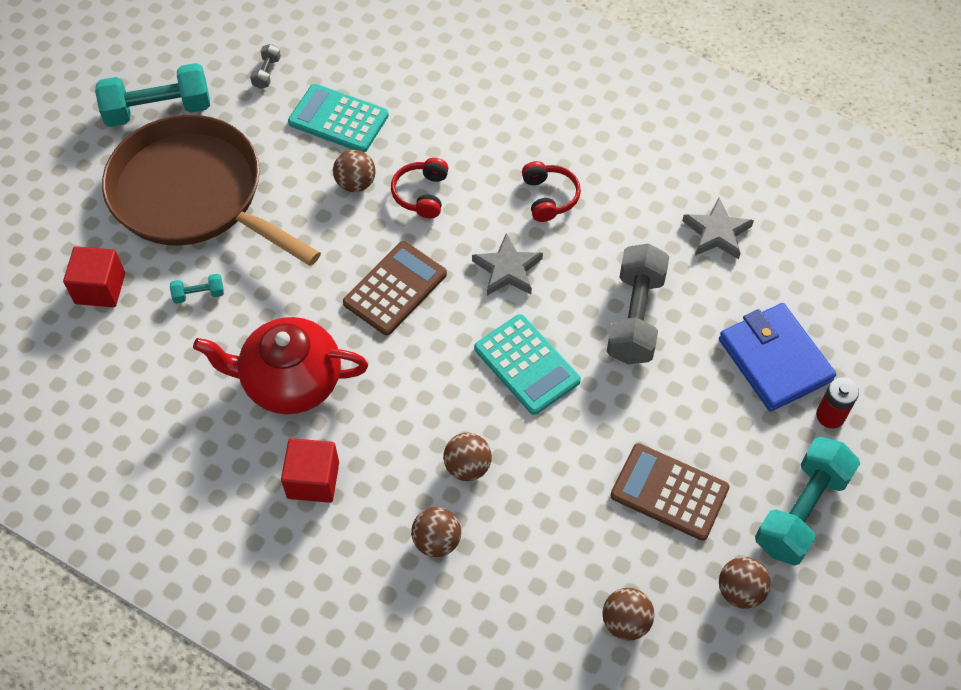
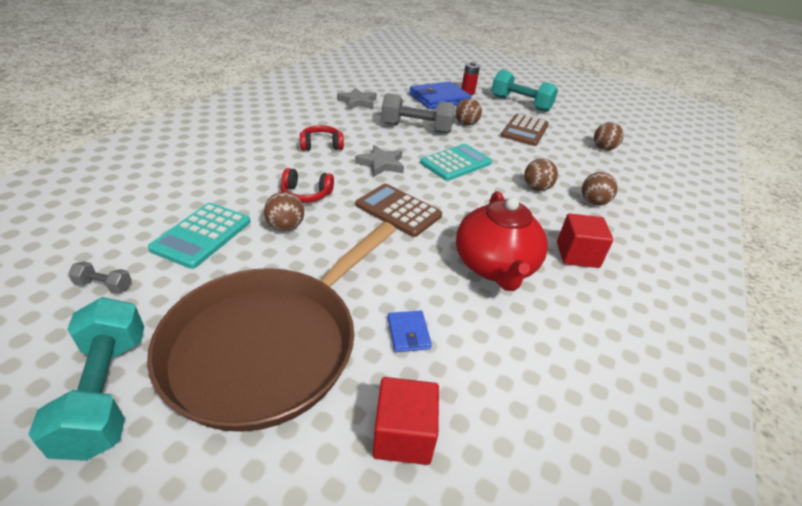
camera: 95 degrees left, 20 degrees down
(199, 294) = (408, 333): turquoise dumbbell -> blue wallet
(740, 591) = (568, 121): brown ball -> brown ball (466, 124)

